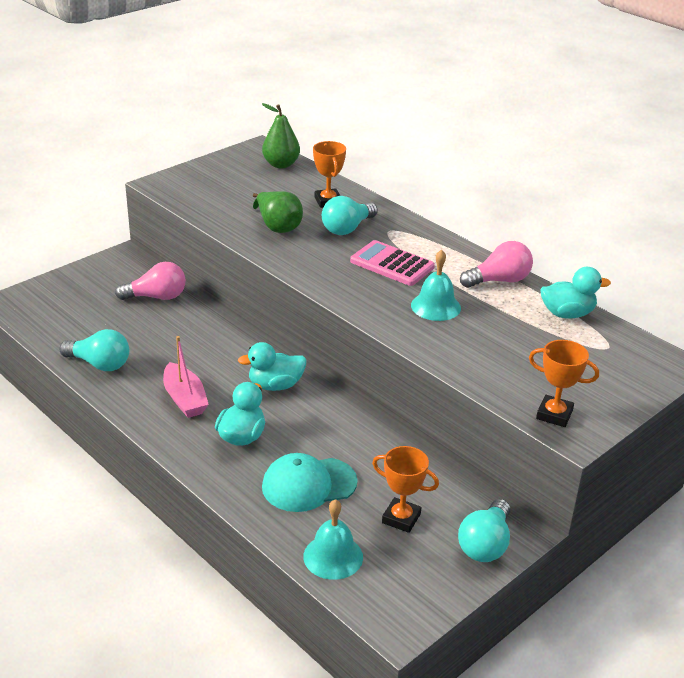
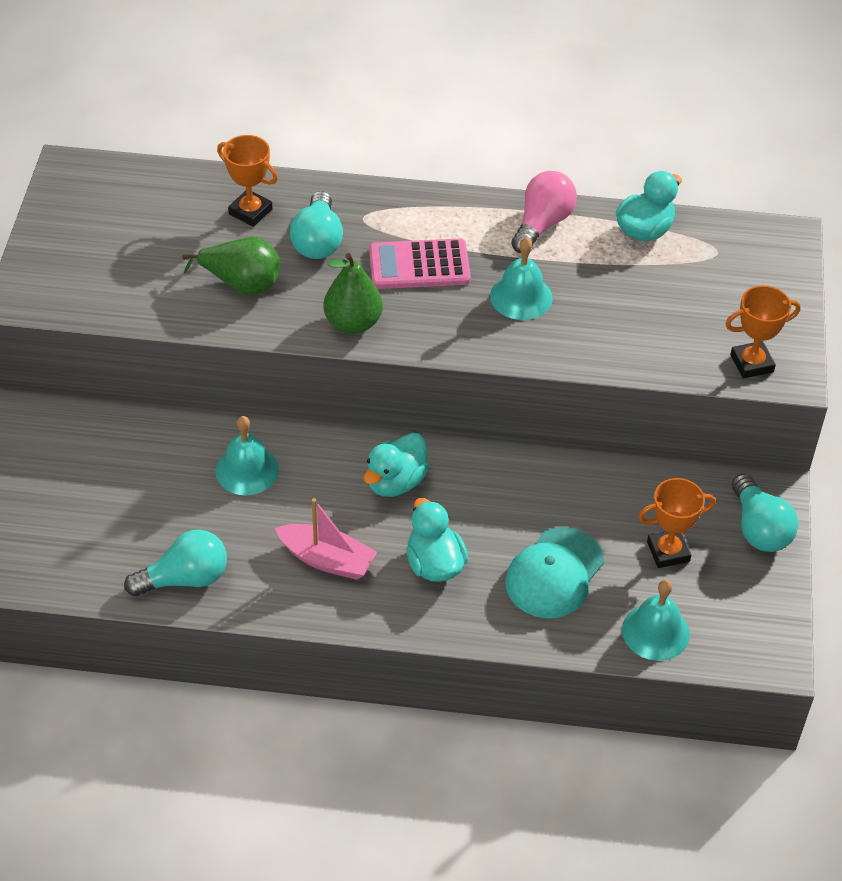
camera: 40 degrees left, 15 degrees up
(156, 297) = (133, 450): pink light bulb -> none
(201, 336) = (247, 470): none -> turquoise bell
(281, 164) = (129, 183): green pear -> green pear (353, 323)

